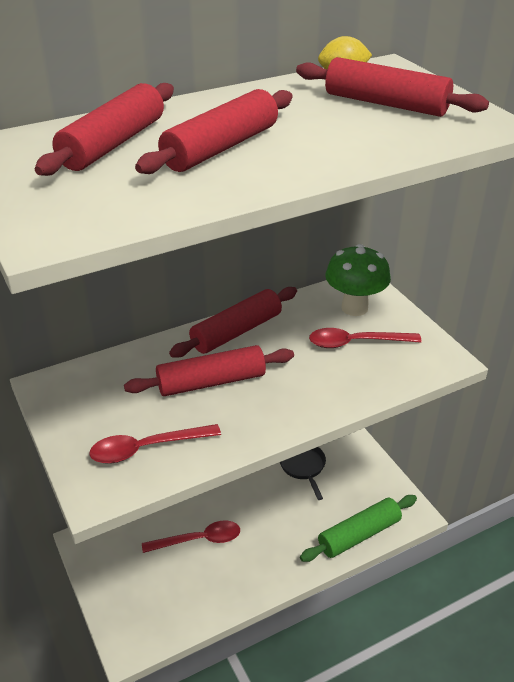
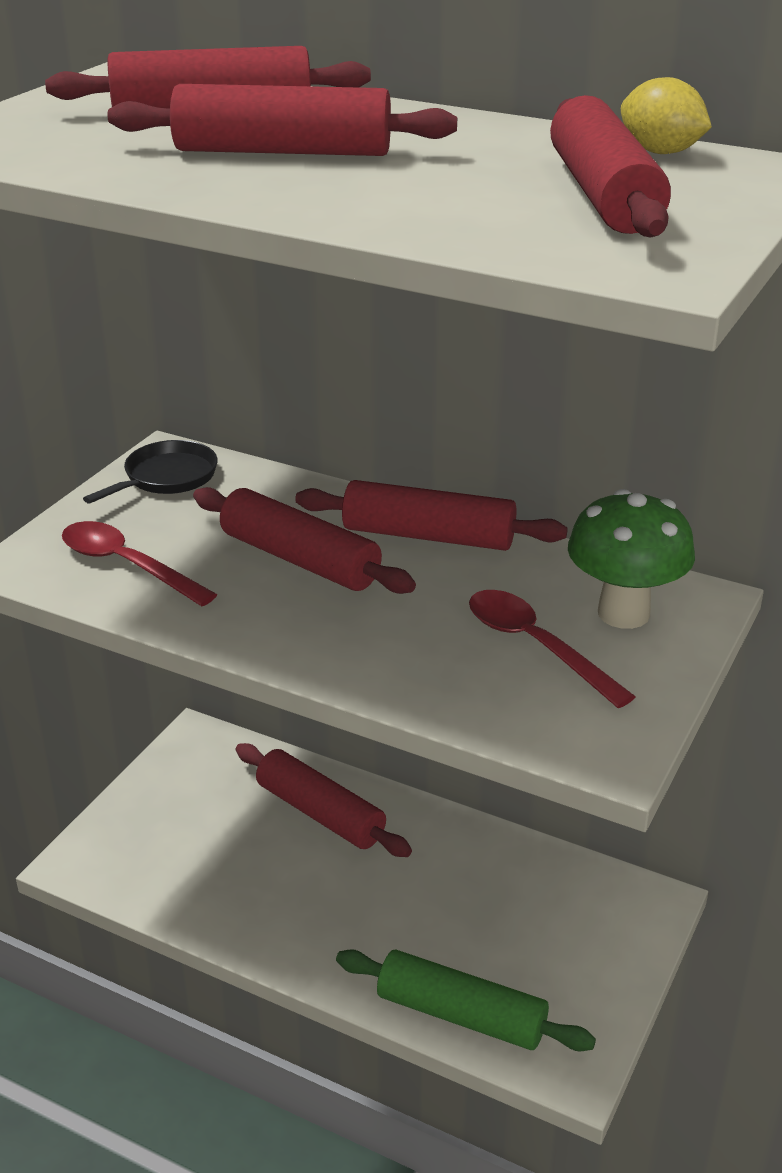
camera: 55 degrees right, 5 degrees down
(192, 518) = (320, 813): none -> red rolling pin
(199, 540) = (290, 840): red spoon -> none
(303, 466) = (530, 882): black pan -> black pan (166, 478)

